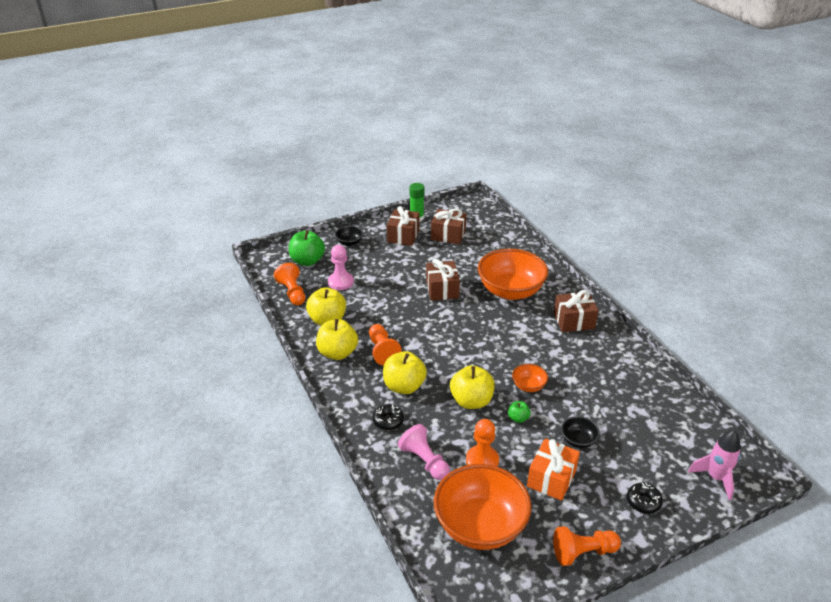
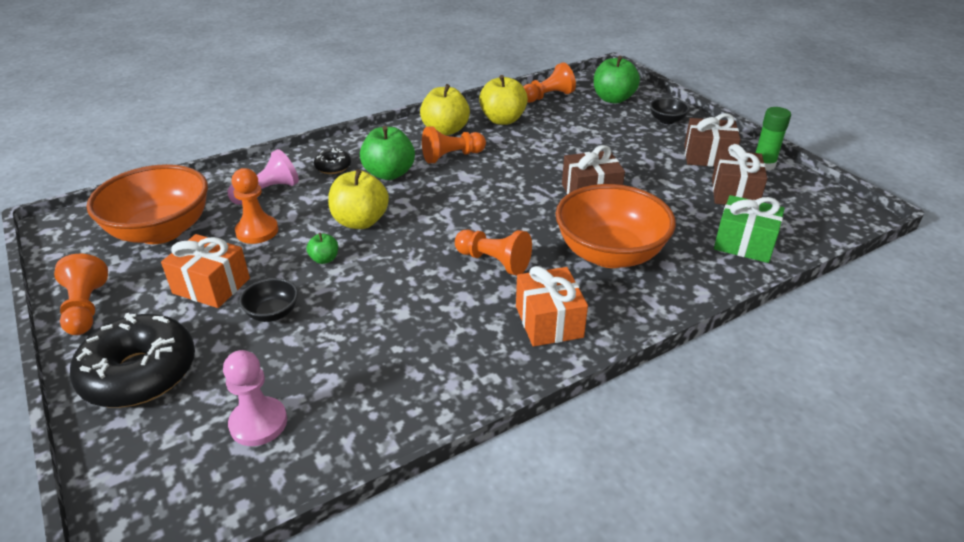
camera: 85 degrees right, 0 degrees up
(340, 282) = (579, 121): pink pawn -> pink pawn (258, 423)
(404, 386) = (389, 173): yellow apple -> green apple
(500, 243) = (744, 243): none -> green gift
(519, 338) = (494, 261): none -> orange pawn
(528, 386) = (387, 269): orange bowl -> none
(574, 321) = (549, 321): brown gift -> orange gift
(643, 502) = (139, 373): black donut -> black donut, size x2.16
(716, 478) = (152, 473): pink rocket -> none

